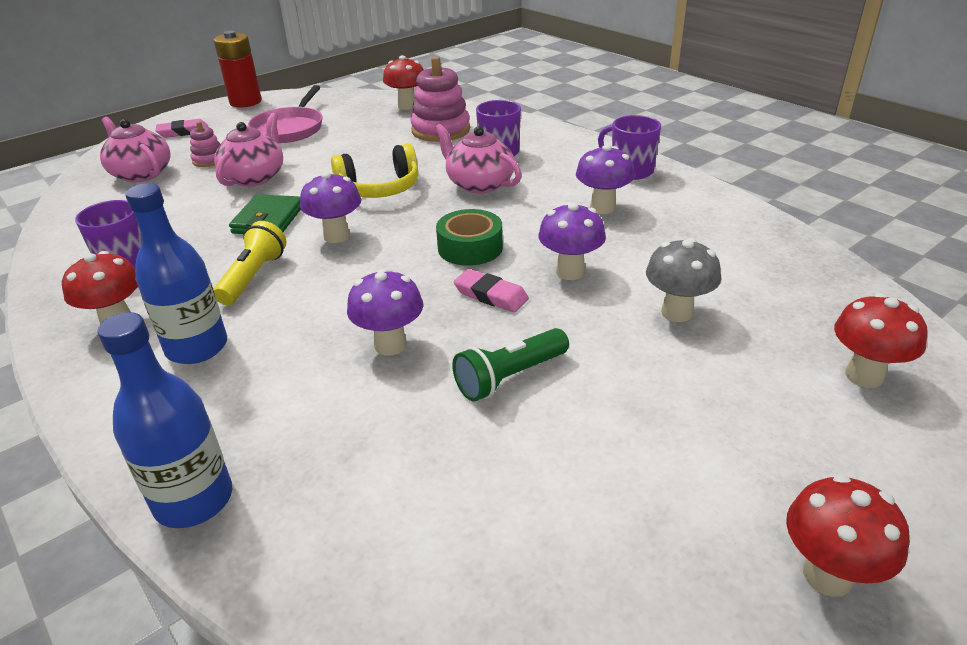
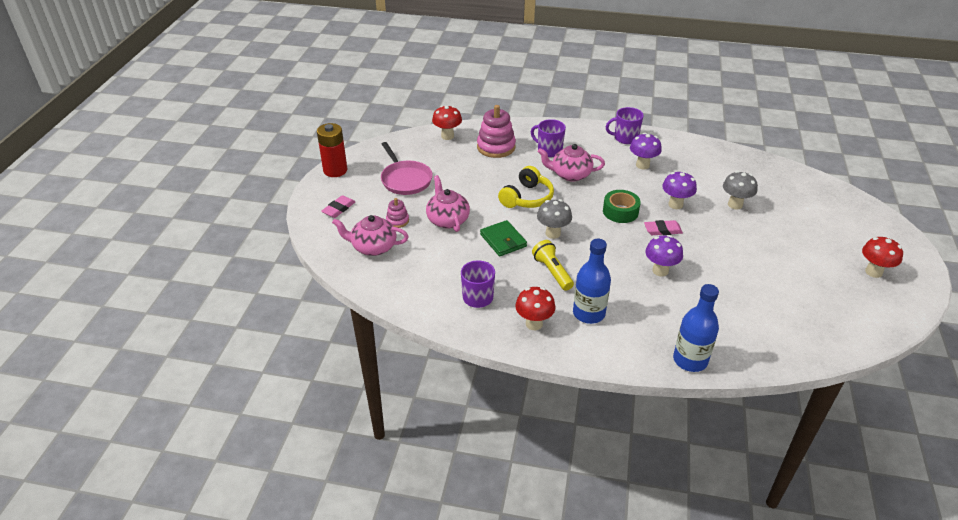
camera: 40 degrees left, 5 degrees up
(336, 236) = (553, 233): purple mushroom -> grey mushroom
(509, 377) = (719, 260): green flashlight -> none
(864, 376) = (815, 202): red mushroom -> none

